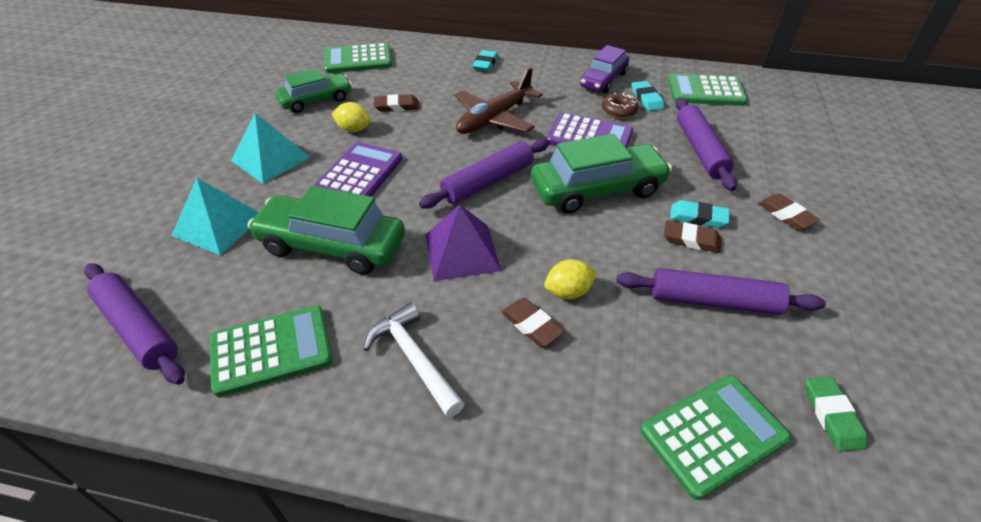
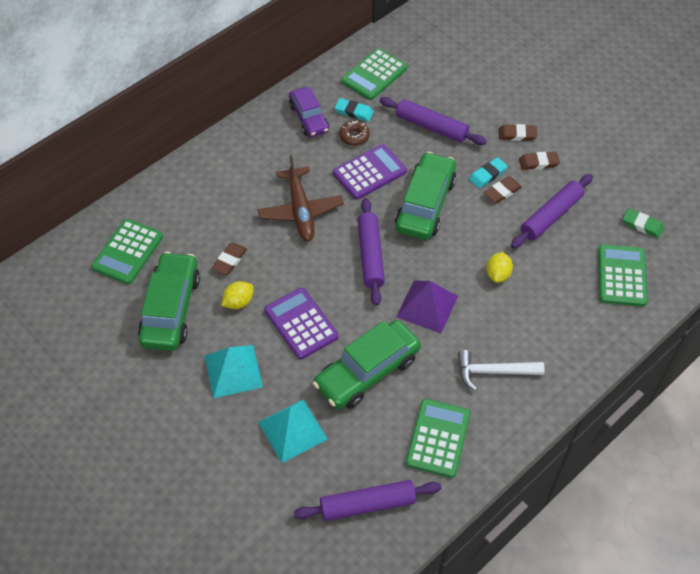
camera: 55 degrees left, 10 degrees up
(316, 100) = (171, 309): green car -> green car, size x1.54
(485, 63) = (218, 172): turquoise eraser -> none
(532, 325) = (508, 305): brown eraser -> brown eraser (538, 163)

